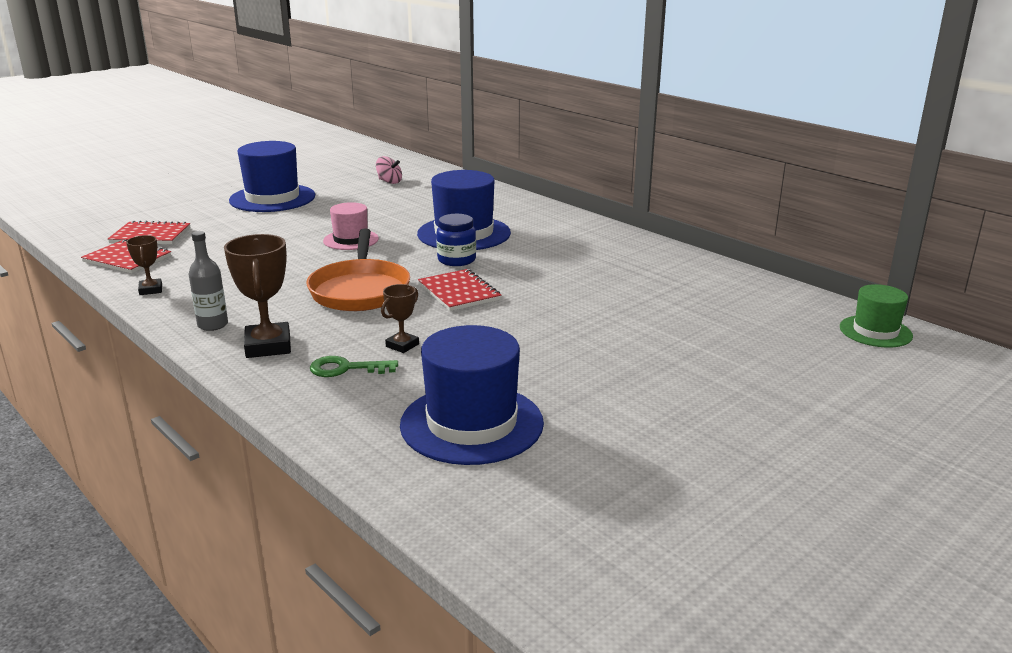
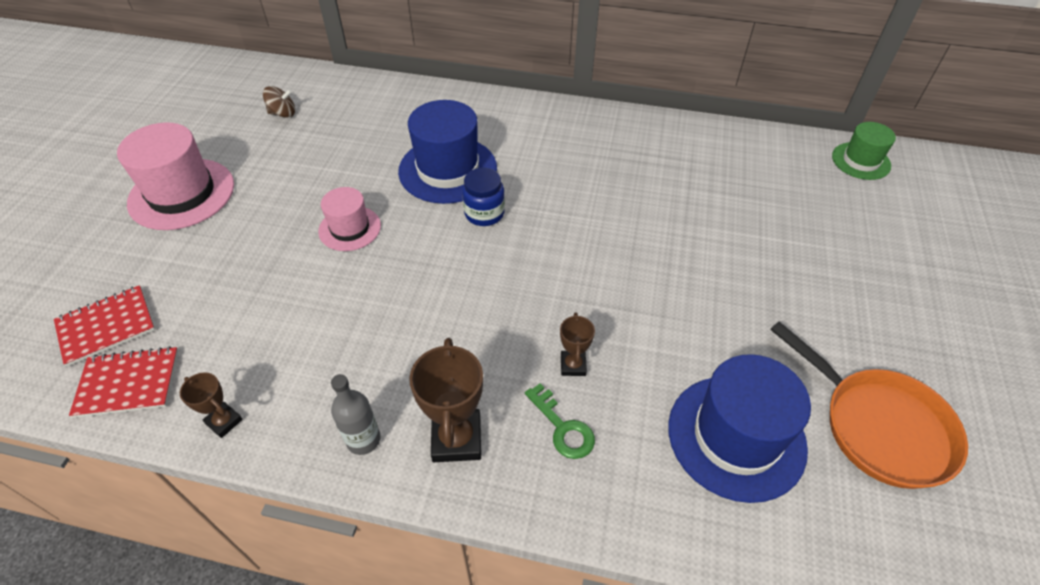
camera: 35 degrees left, 25 degrees up
(268, 346) = (456, 439): brown trophy -> brown trophy turned 45 degrees clockwise
(272, 198) = (182, 194): blue hat -> pink hat
(346, 368) = (563, 428): green key -> green key turned 90 degrees counterclockwise
(360, 290) = (447, 304): orange pan -> orange pan (878, 426)
(389, 182) = (283, 113): pink spinning top -> brown spinning top
(459, 292) = (537, 261): red notebook -> none

